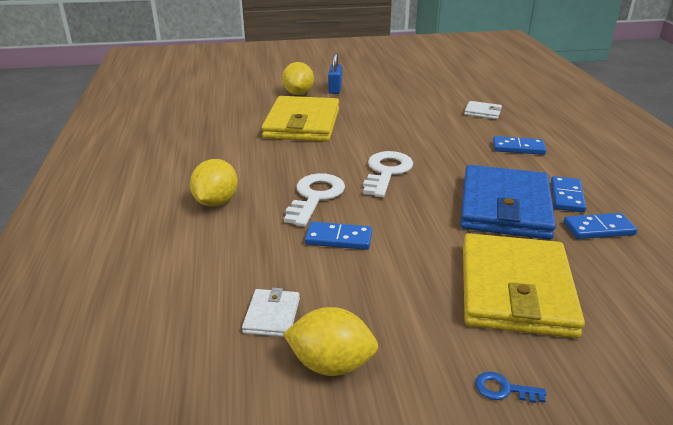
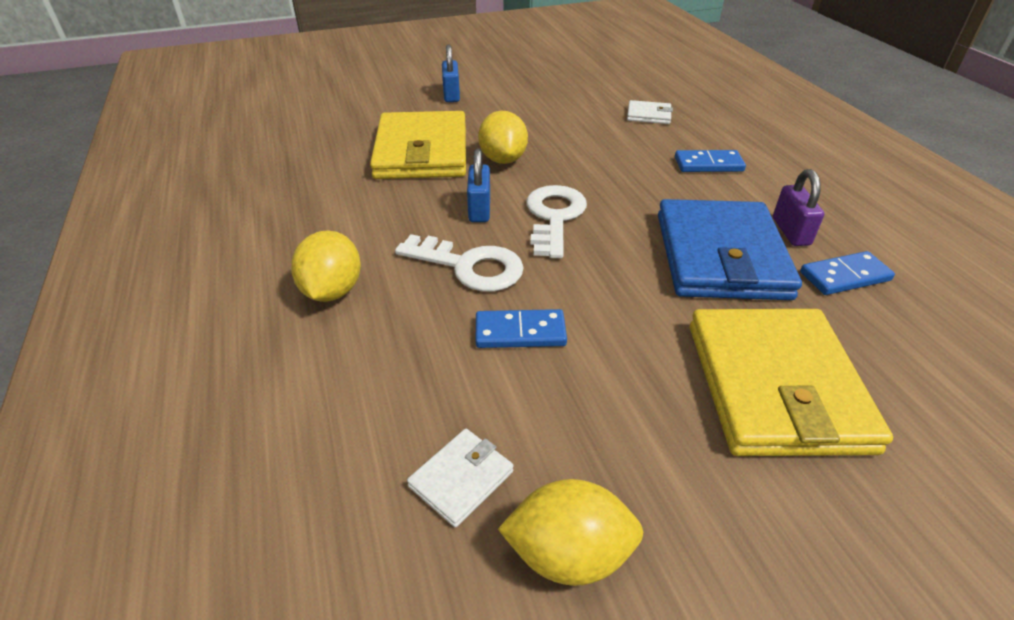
camera: 10 degrees left, 10 degrees up
(272, 315) = (461, 479): white wallet -> white wallet turned 45 degrees clockwise
(298, 93) = (404, 105): yellow lemon -> yellow lemon (503, 159)
(315, 196) = (470, 266): white key -> white key turned 105 degrees clockwise
(333, 162) = (479, 209): none -> blue padlock
(503, 389) = (814, 557): blue key -> none
(567, 196) = (791, 231): blue domino -> purple padlock

